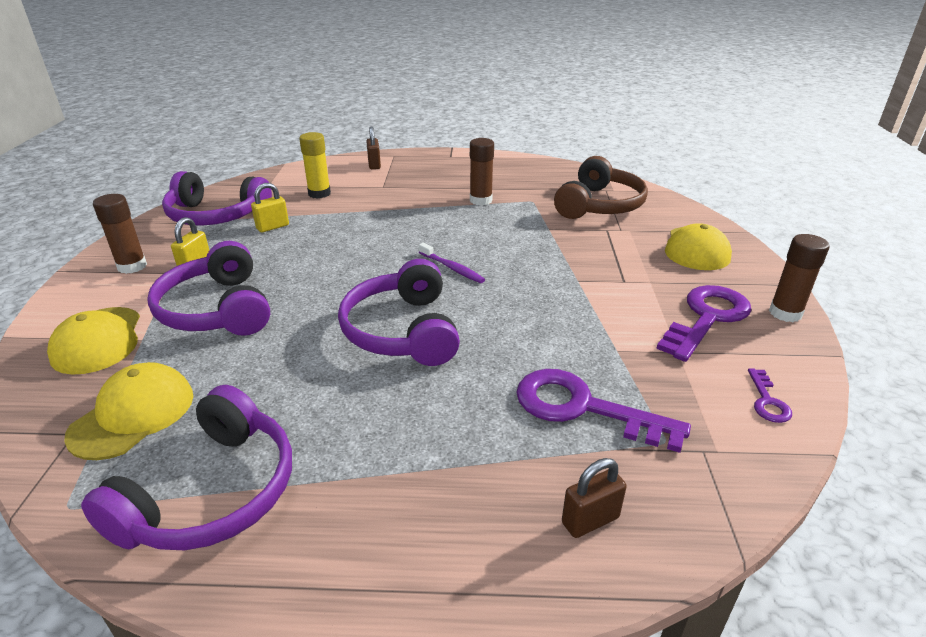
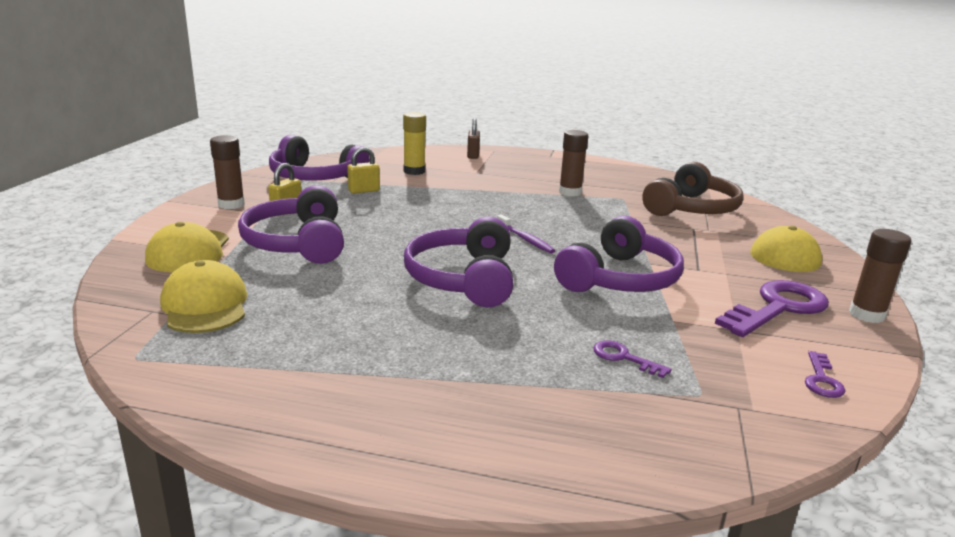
camera: 10 degrees right, 10 degrees down
(133, 415) = (205, 305): yellow cap -> yellow cap turned 60 degrees counterclockwise
(212, 493) = (258, 367): purple headphones -> purple headphones (620, 279)
(583, 408) = (623, 358): purple key -> purple key, size x0.47
(590, 520) = (603, 439): brown padlock -> none

